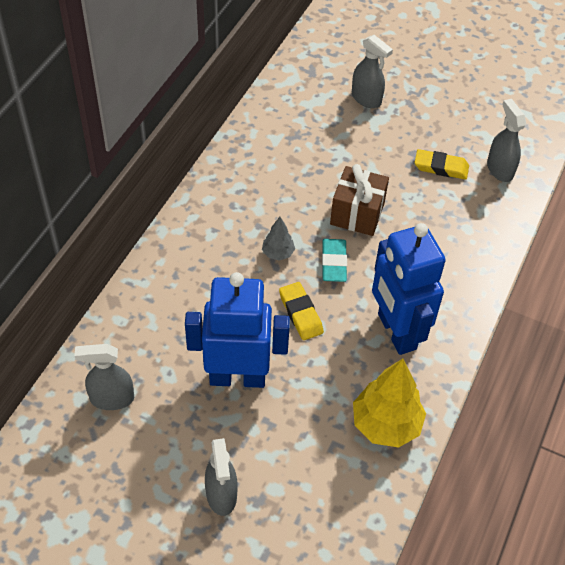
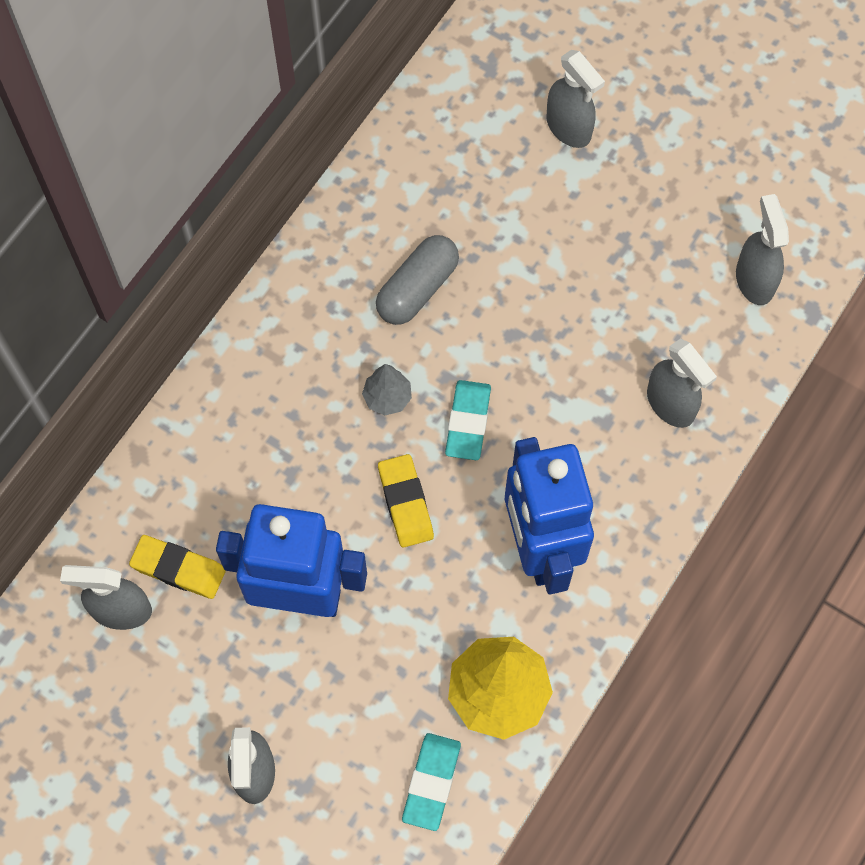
camera: 10 degrees right, 15 degrees up
(287, 190) = (417, 289): none -> grey capsule
(350, 488) = (431, 782): none -> turquoise eraser
(357, 214) = (517, 340): brown gift -> none
(441, 167) = (662, 268): yellow eraser -> yellow eraser (178, 569)
(463, 241) = (670, 404): none -> grey spray bottle

